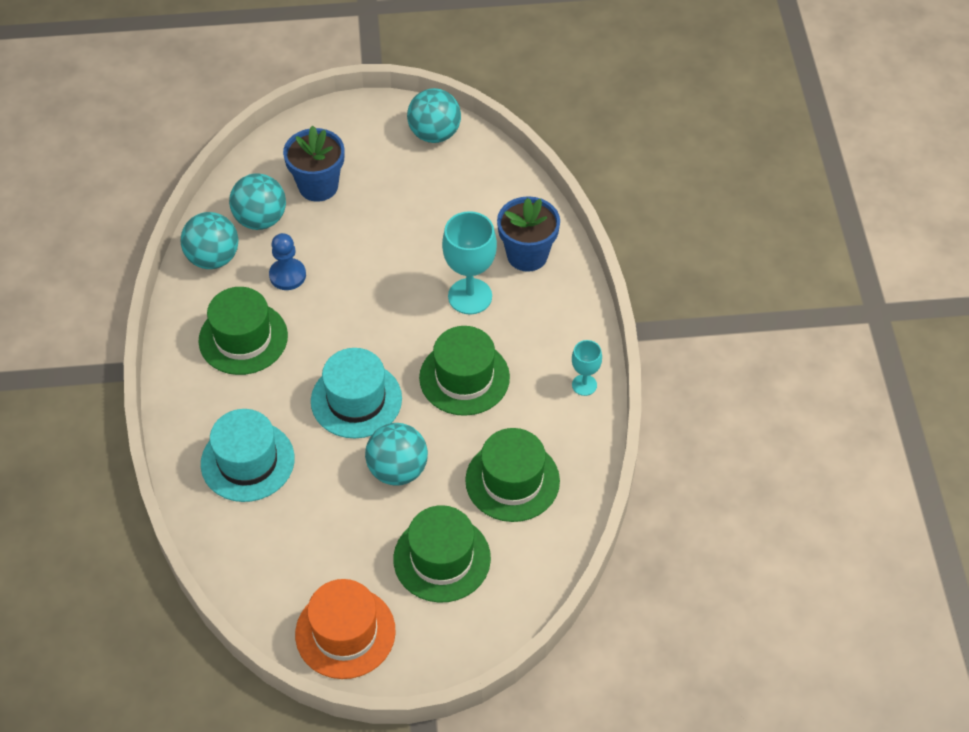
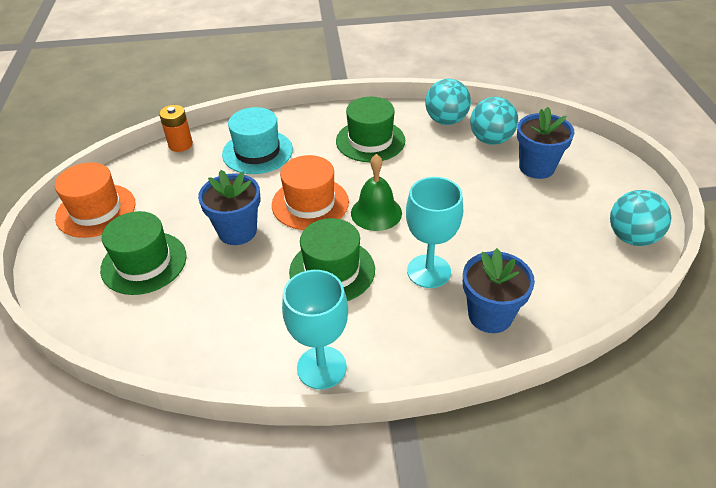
camera: 90 degrees right, 10 degrees down
(216, 556) = (180, 144): none -> orange battery
(287, 275) = (435, 158): blue pawn -> none
(356, 400) = (310, 203): turquoise hat -> orange hat
(379, 337) = (376, 213): none -> green bell
(397, 470) = (237, 231): turquoise ball -> blue flower pot
(512, 480) = (213, 309): green hat -> none
(584, 385) = (321, 367): turquoise goblet -> turquoise goblet, size x1.82

